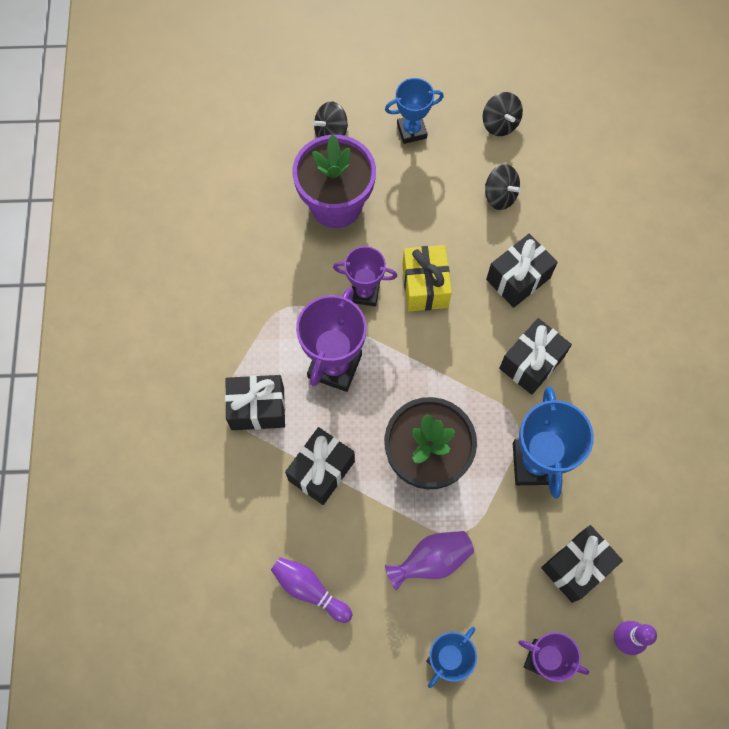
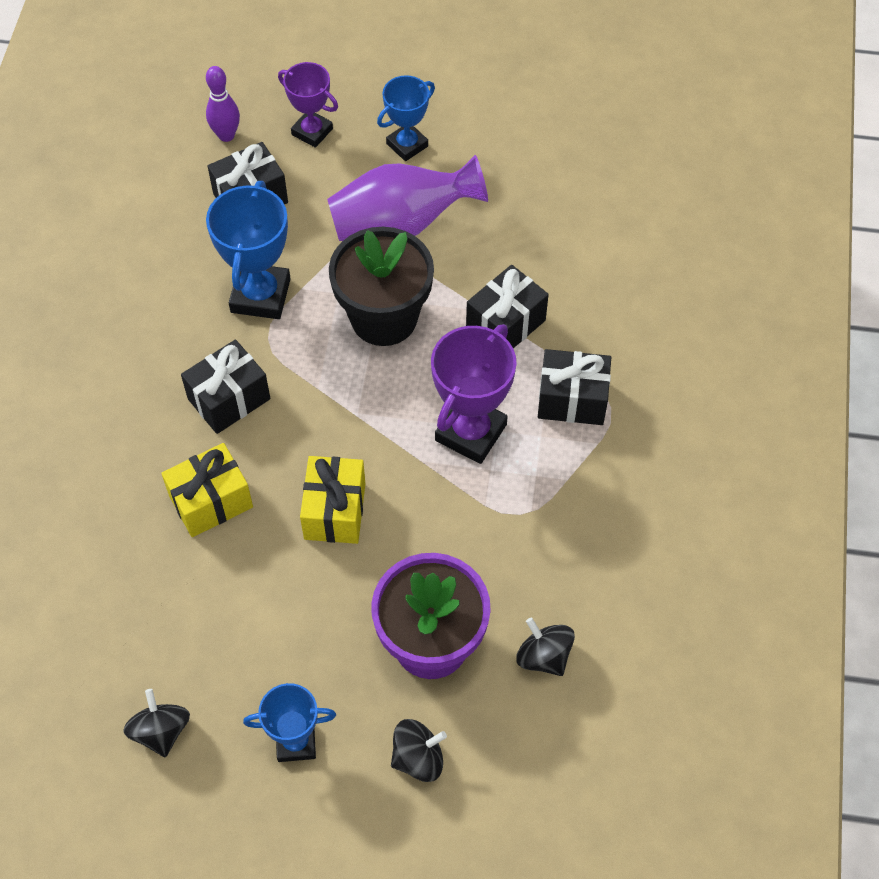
camera: 170 degrees left, 10 degrees down
(309, 590) = (536, 219): purple bowling pin -> none
(365, 293) = (415, 515): purple trophy -> none
(431, 561) = (401, 225): purple vase -> purple vase, size x1.64
(500, 196) = (197, 618): black spinning top -> black spinning top (543, 656)
(518, 278) = (211, 501): black gift -> yellow gift

